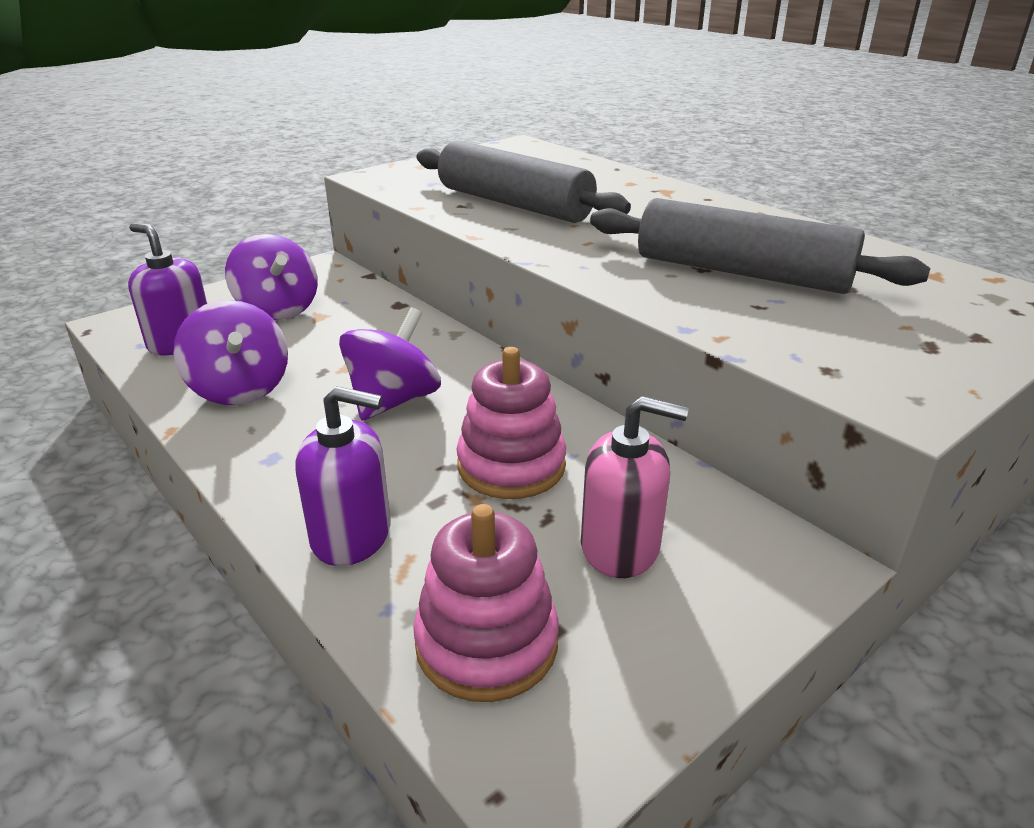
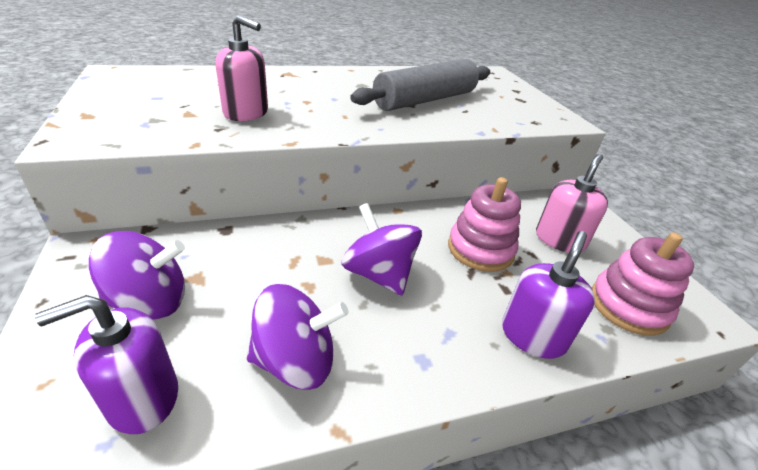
camera: 70 degrees left, 5 degrees up
(514, 204) = (246, 113): grey rolling pin -> pink soap dispenser

